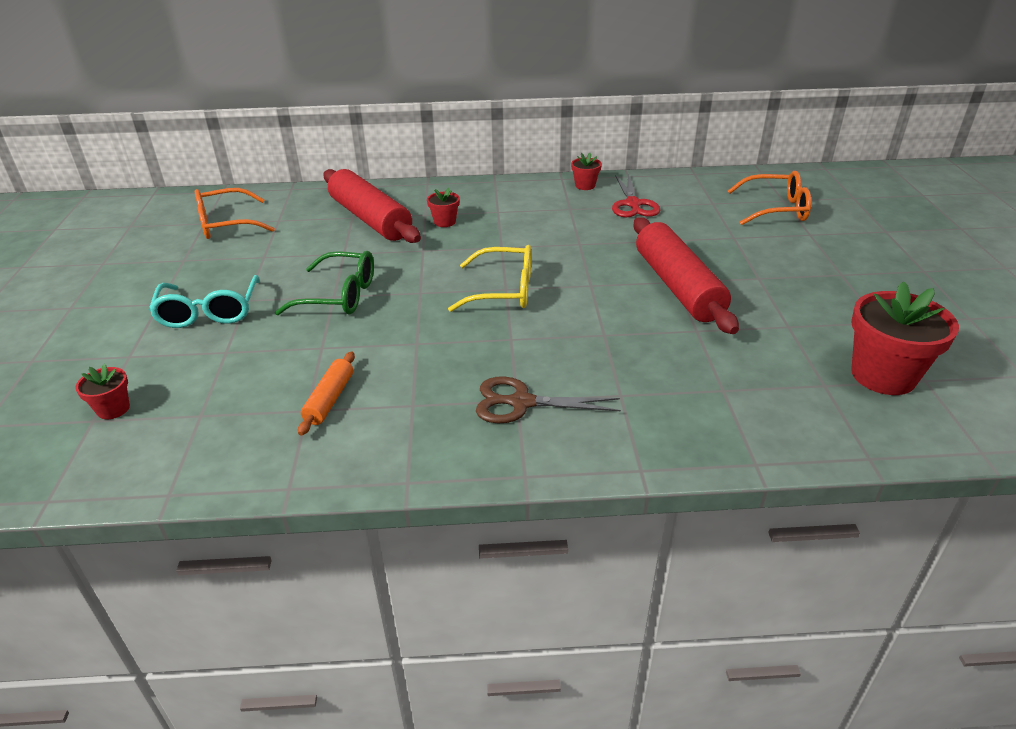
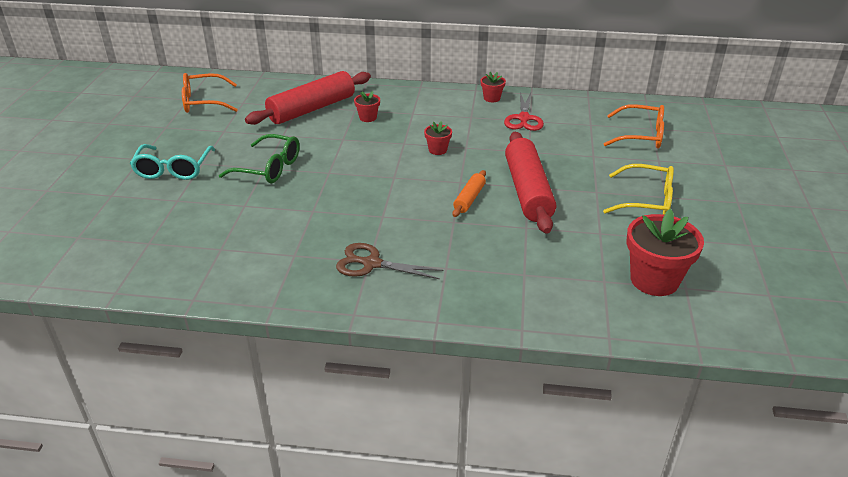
camera: 10 degrees right, 0 degrees up
(113, 409) = (93, 231): red flower pot -> red flower pot (437, 150)
(329, 399) = (238, 243): orange rolling pin -> orange rolling pin (469, 199)
(370, 219) = (312, 109): red rolling pin -> red rolling pin turned 75 degrees clockwise
(503, 290) = (391, 178): yellow glasses -> yellow glasses (646, 200)

